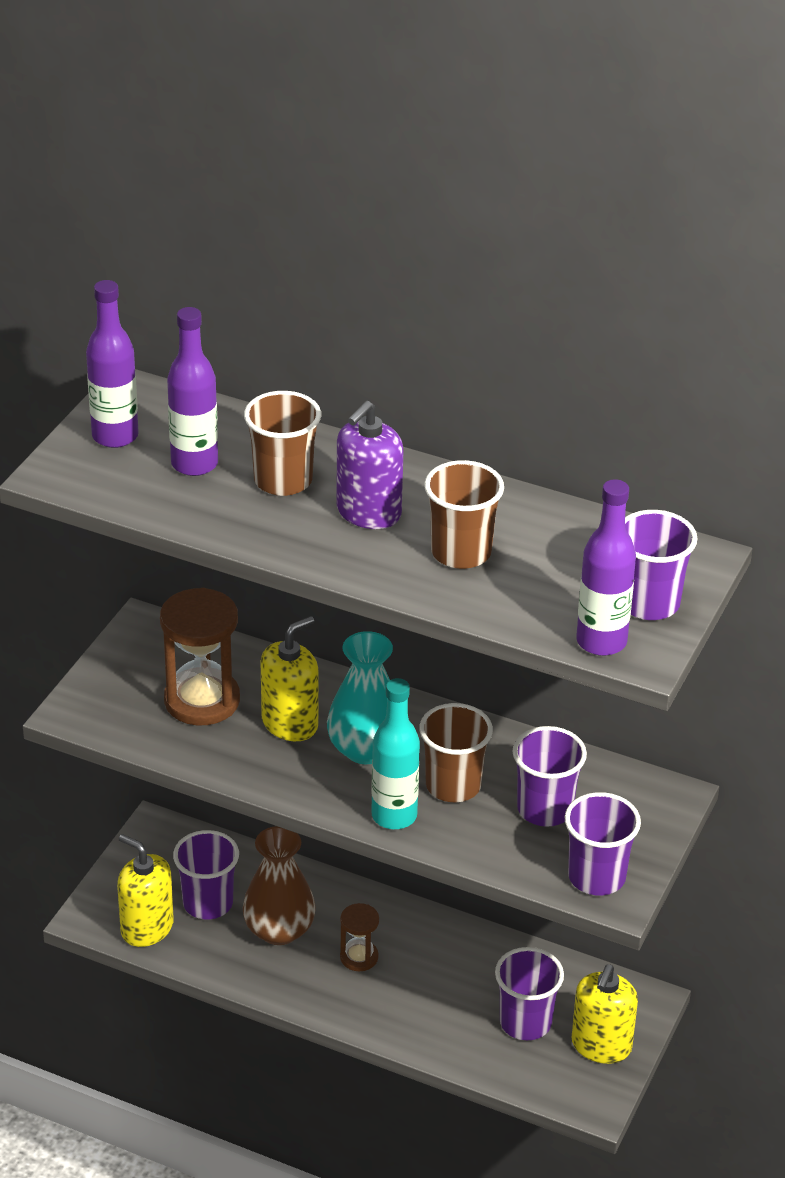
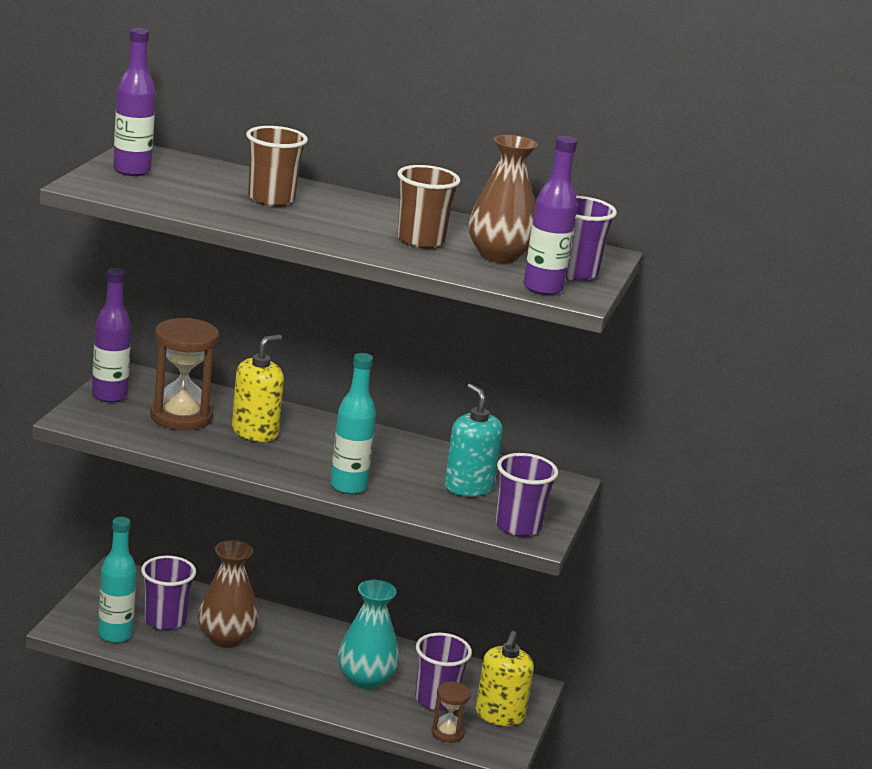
camera: 10 degrees left, 15 degrees down
(147, 928) = (115, 635): yellow soap dispenser -> turquoise bottle
(194, 464) = (198, 187): purple bottle -> purple bottle (109, 396)
(359, 957) = (294, 656): brown hourglass -> brown hourglass (447, 733)
(365, 749) = (318, 448): turquoise vase -> turquoise vase (365, 679)
(368, 512) = (342, 218): purple soap dispenser -> none
(453, 785) = (393, 471): brown cup -> none
(545, 809) = (468, 487): purple cup -> turquoise soap dispenser
(557, 575) = (499, 255): none -> brown vase

